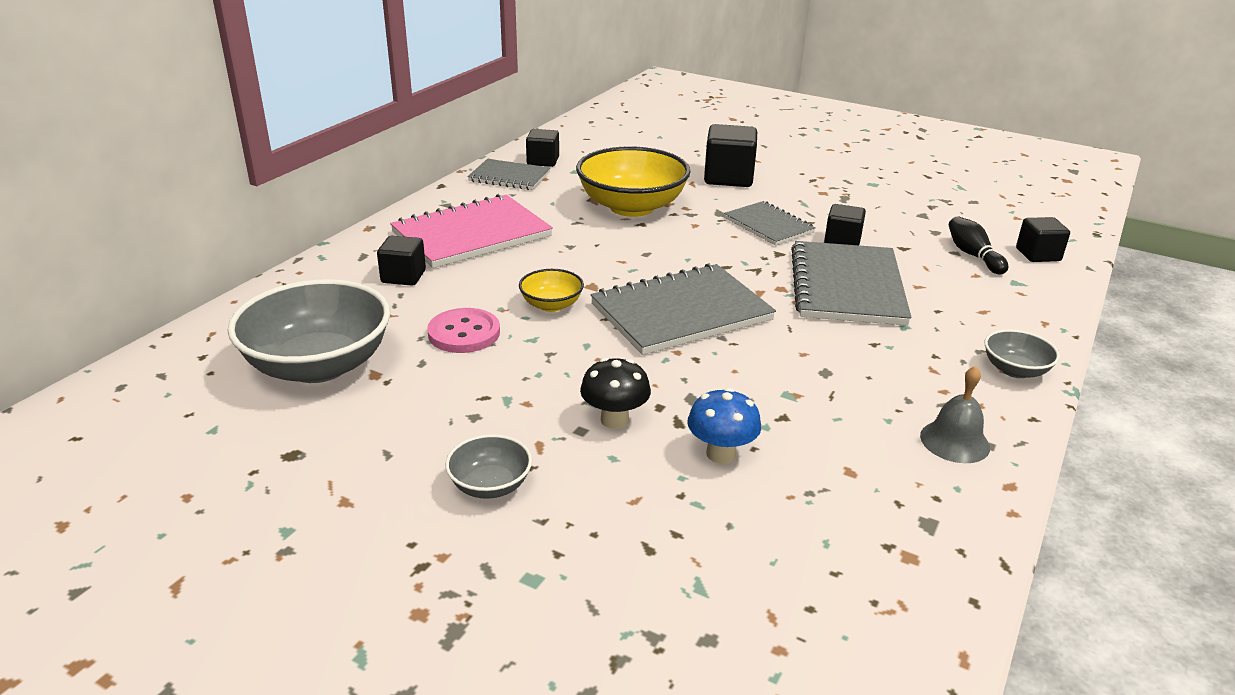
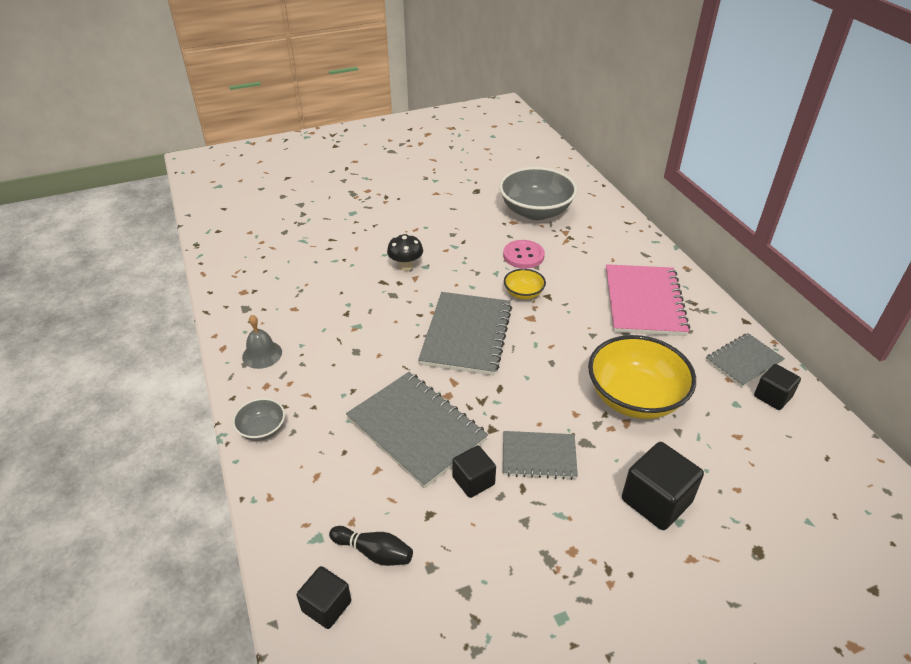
camera: 130 degrees right, 10 degrees up
(403, 276) = (605, 259): black cube -> none
(490, 485) = (406, 222): grey bowl -> none
(721, 454) = (350, 281): blue mushroom -> none

